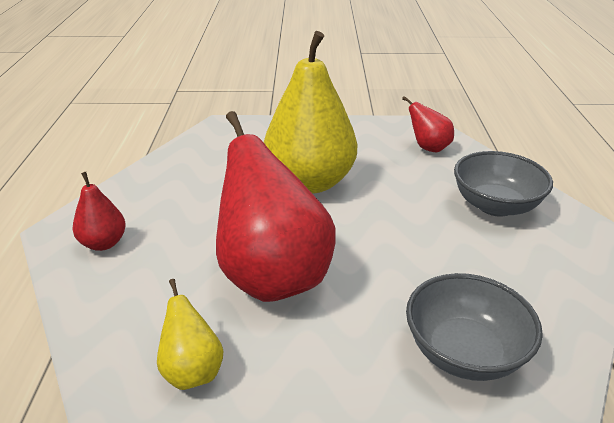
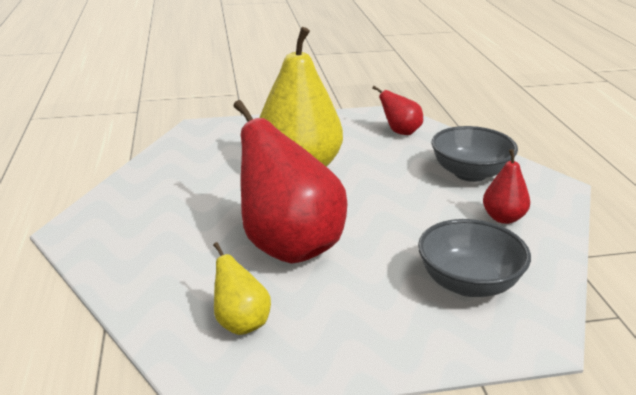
camera: 10 degrees left, 5 degrees down
(104, 243) = (119, 236): red pear -> red pear (503, 218)

